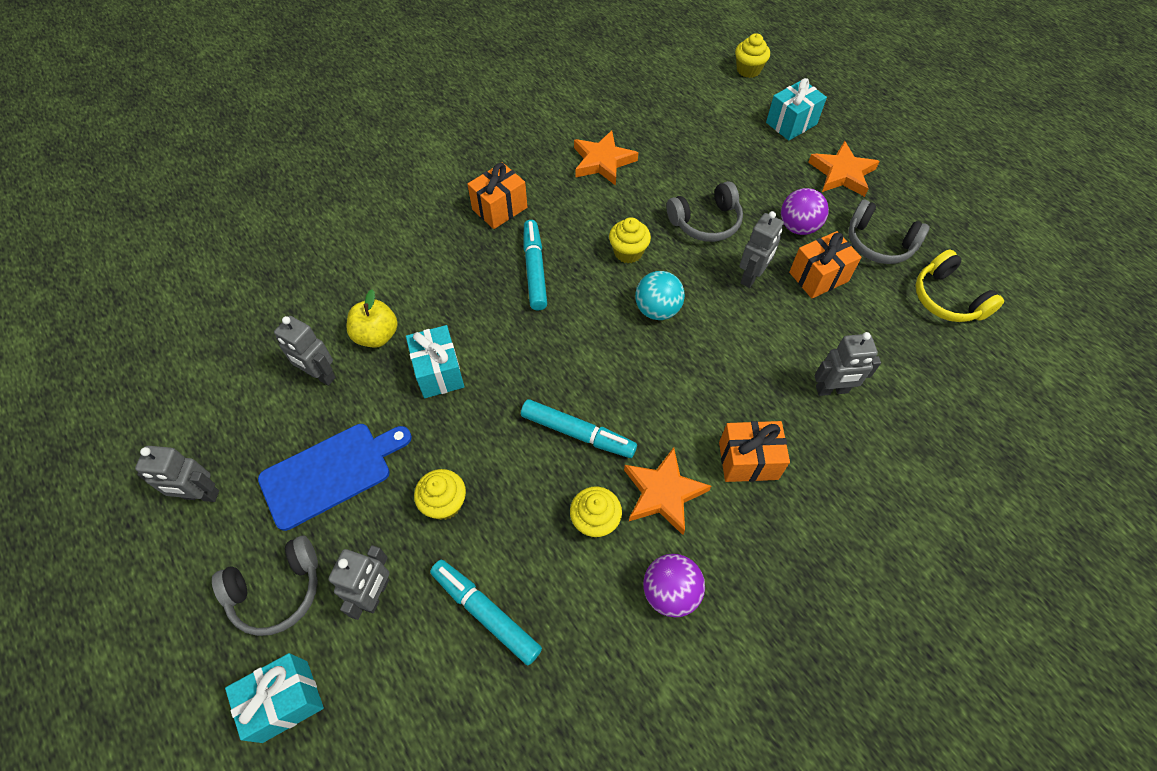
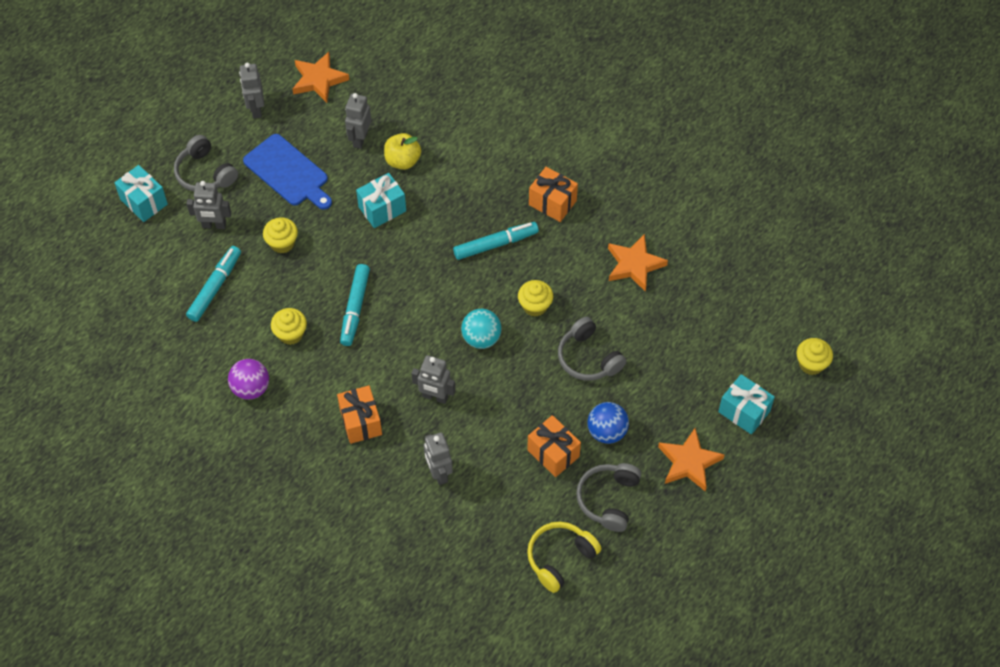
camera: 75 degrees right, 0 degrees up
(663, 493) = (321, 371): orange star -> orange star (319, 80)
(751, 277) = (537, 402): grey robot -> grey robot (435, 397)
(798, 227) = (607, 431): purple ball -> blue ball

